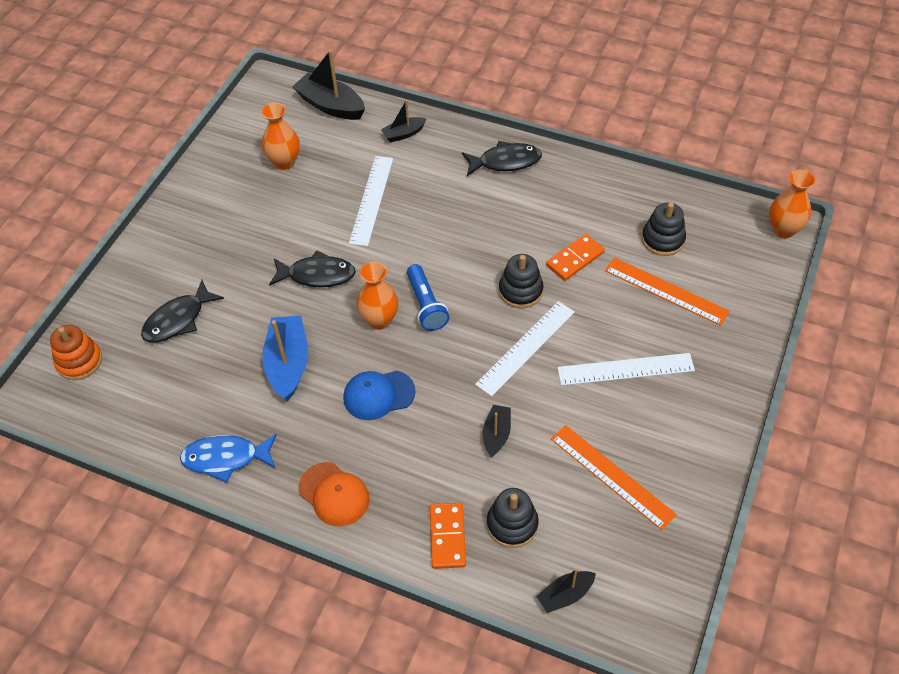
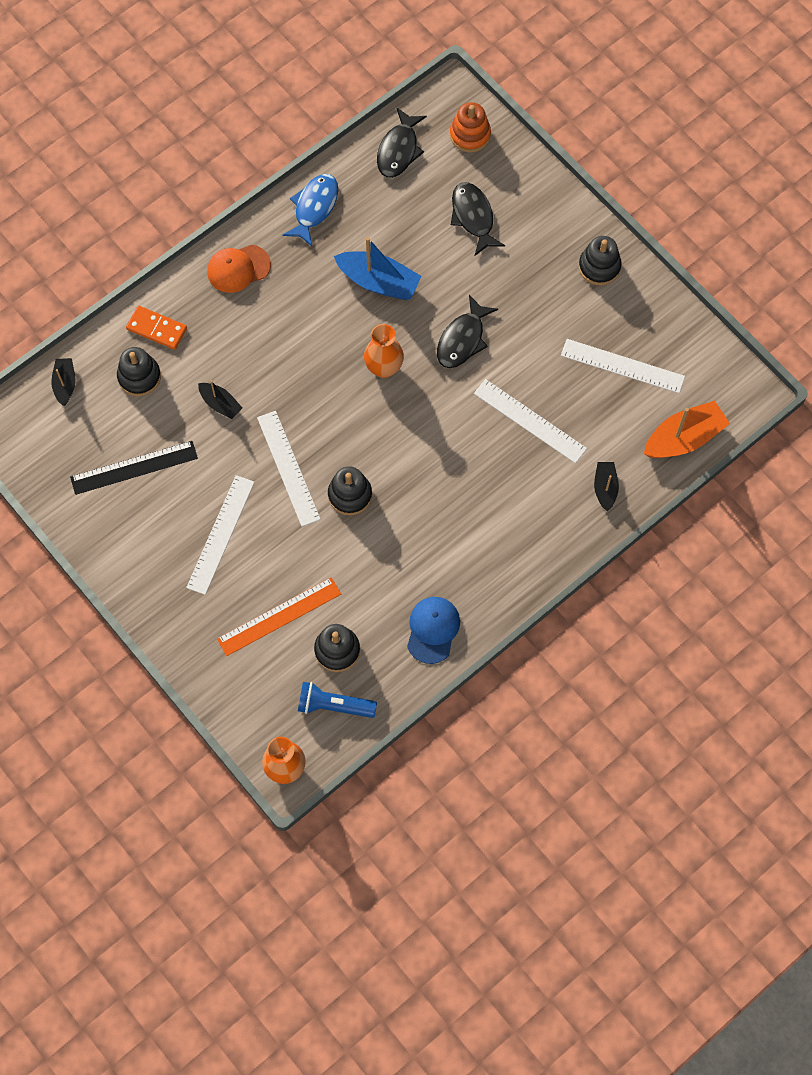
camera: 115 degrees right, 15 degrees up
(192, 211) = (599, 267): none -> black stacking toy
(284, 162) = (622, 366): orange vase -> white ruler
(331, 105) = (684, 438): black boat -> orange boat
(378, 395) = (308, 335): blue cap -> blue cap (433, 630)
(426, 305) = (379, 411): blue flashlight -> blue flashlight (334, 705)
(505, 162) = (515, 563): black fish -> black fish (399, 150)
(575, 259) = (359, 560): orange domino -> none
(612, 476) = (134, 468): orange ruler -> black ruler

